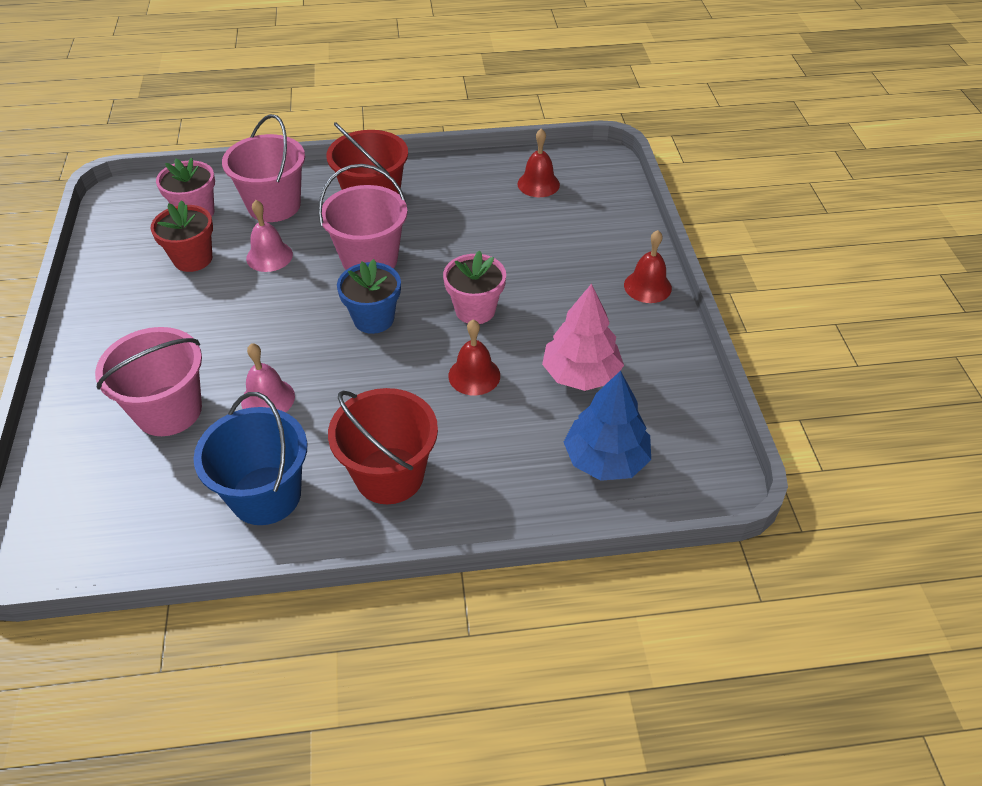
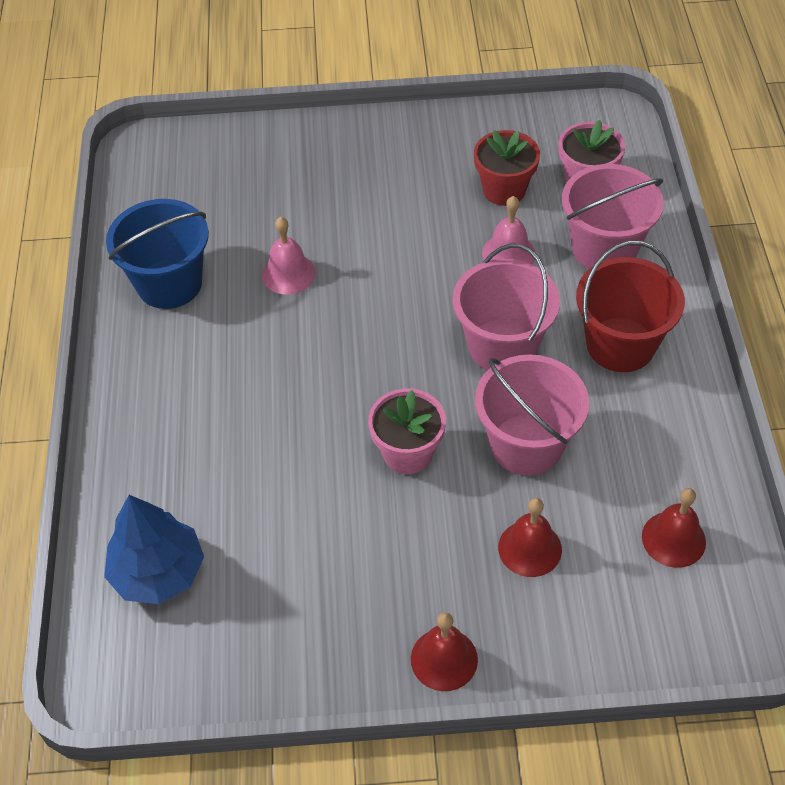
camera: 95 degrees right, 5 degrees up
(169, 411) = (283, 203): pink bucket -> pink bucket (526, 445)
(373, 319) = (398, 354): blue flower pot -> none
(389, 475) = (174, 375): red bucket -> none
(474, 375) = (300, 450): red bell -> red bell (530, 548)
(580, 374) = (289, 559): pink tree -> none

